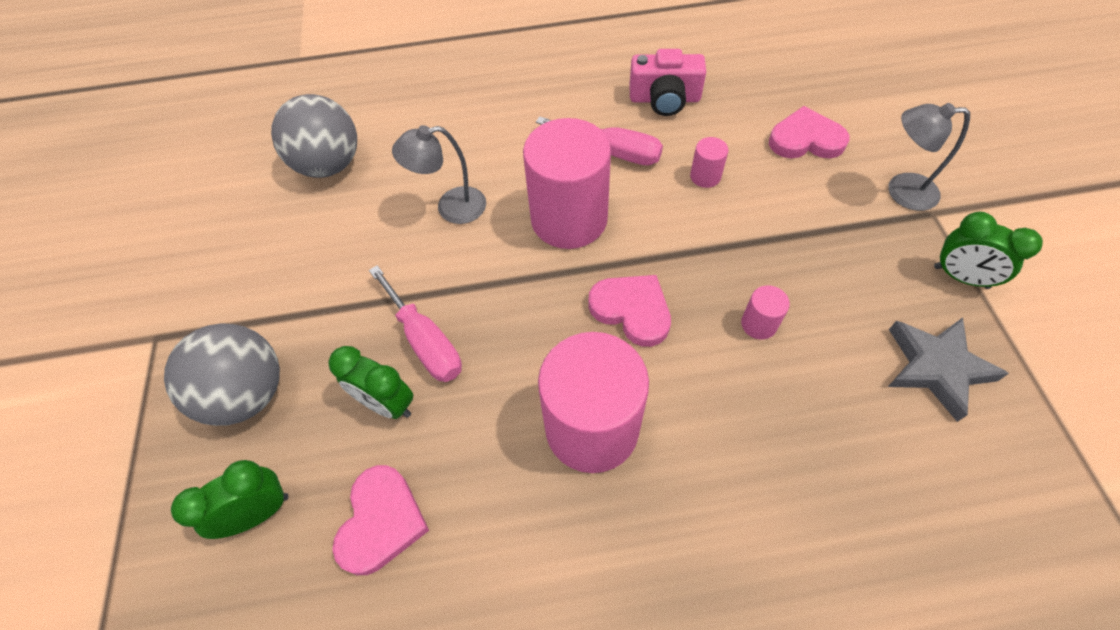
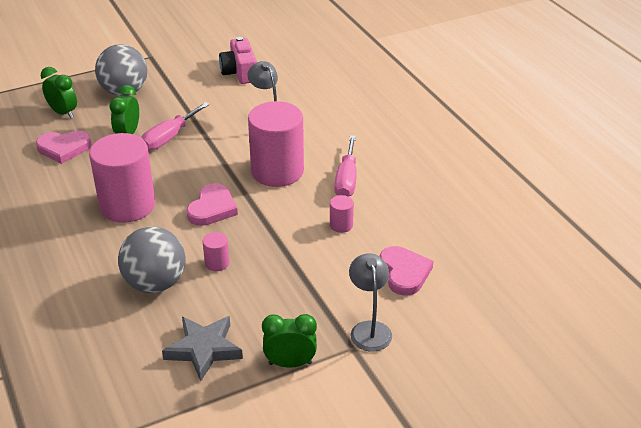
camera: 70 degrees right, 20 degrees down
(329, 165) = (286, 74): grey ball -> grey ball (155, 283)
(664, 99) = (414, 195): pink camera -> pink camera (240, 72)
(960, 277) = (290, 363): green clock -> green clock turned 75 degrees clockwise

